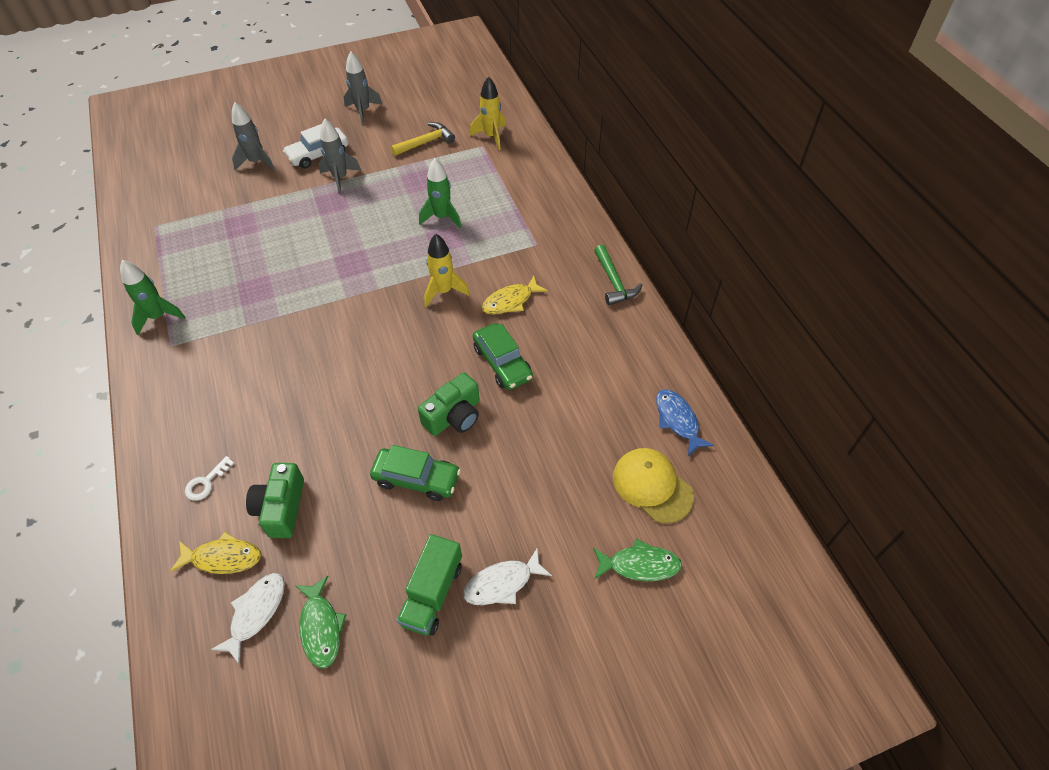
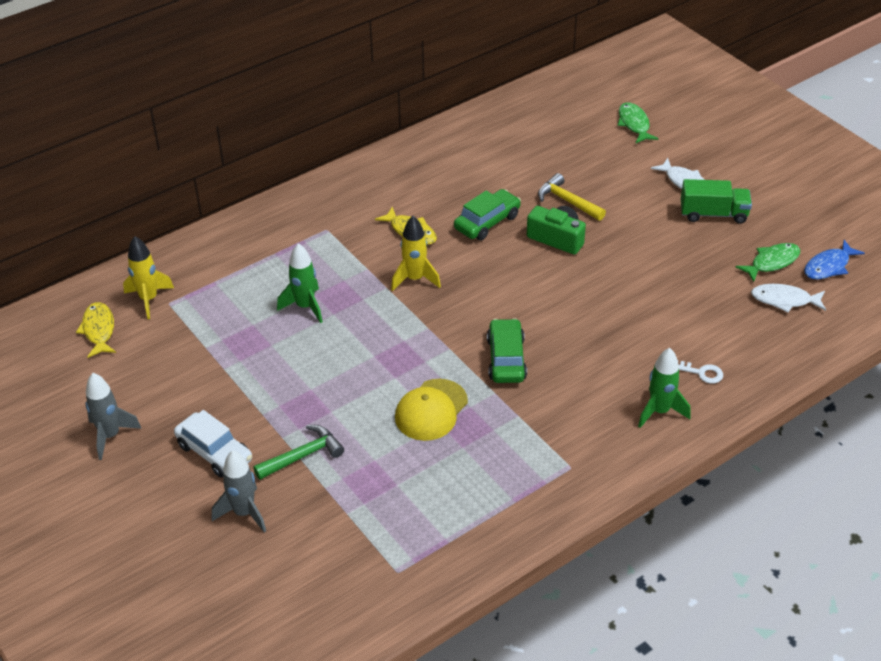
camera: 105 degrees left, 10 degrees down
(158, 317) = (538, 496): green rocket -> green rocket (659, 411)
(222, 558) = (757, 335): yellow fish -> yellow fish (99, 330)
(281, 508) = (696, 316): green camera -> none
(340, 178) = (258, 414): grey rocket -> none
(416, 479) = (627, 245): green car -> green car (506, 359)
(426, 142) = (170, 354): yellow hammer -> yellow hammer (567, 201)
(614, 282) = (362, 172): green hammer -> green hammer (303, 455)
(652, 486) = (568, 126): yellow cap -> yellow cap (431, 410)
(678, 420) = (503, 120): blue fish -> blue fish (829, 266)

